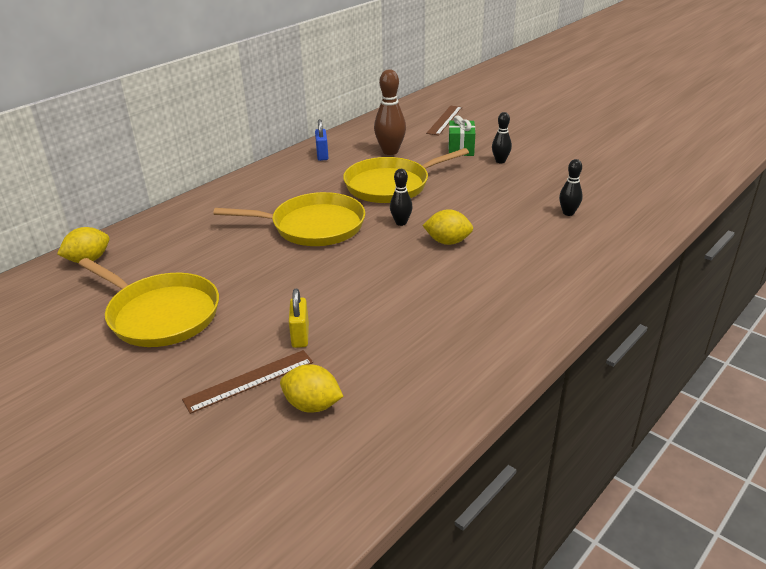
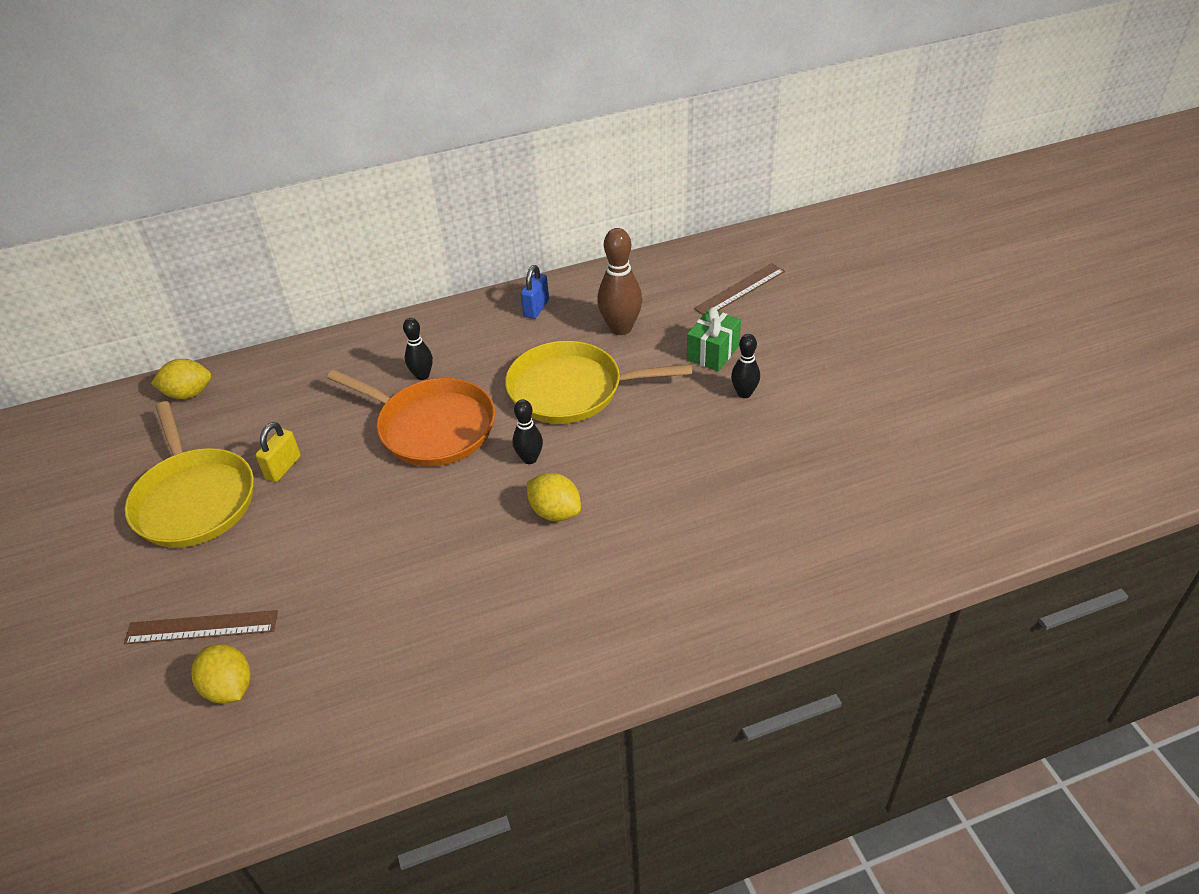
camera: 30 degrees right, 10 degrees up
(300, 336) = (291, 588): yellow padlock -> yellow padlock (283, 467)
(313, 226) = (431, 427): yellow pan -> orange pan
(568, 213) = (746, 522): black bowling pin -> black bowling pin (422, 375)

